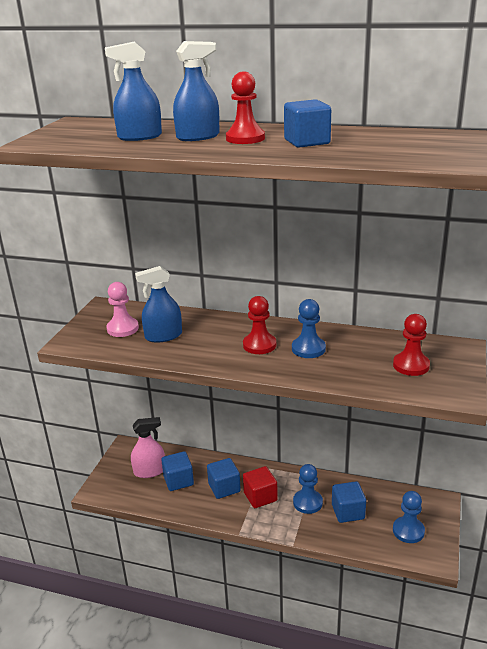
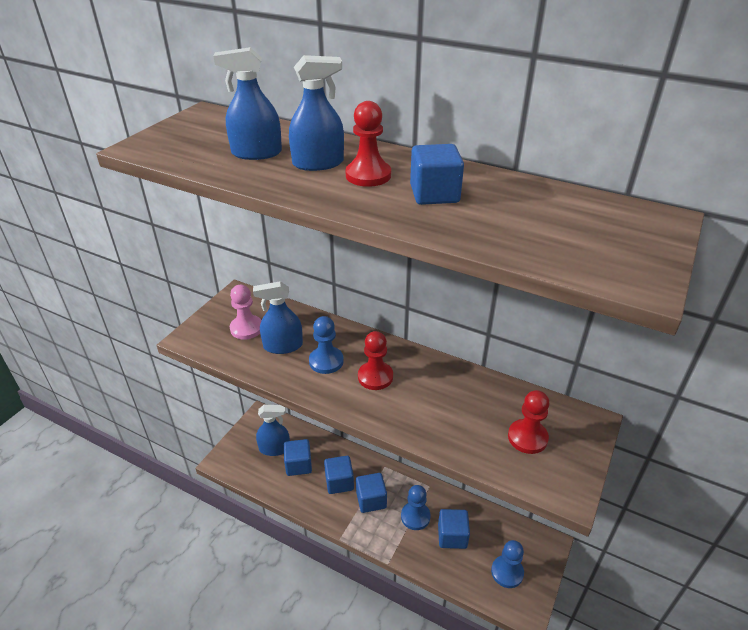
camera: 10 degrees right, 10 degrees up
(149, 471) = (274, 448): pink spray bottle -> blue spray bottle
(260, 497) = (371, 500): red cube -> blue cube
(308, 349) = (424, 392): blue pawn -> blue pawn (326, 361)

